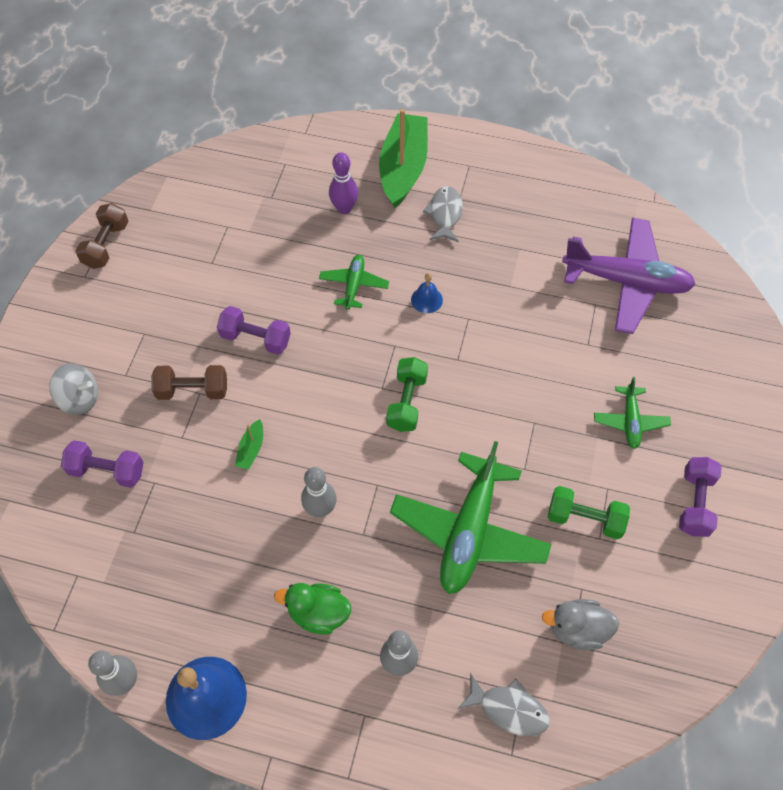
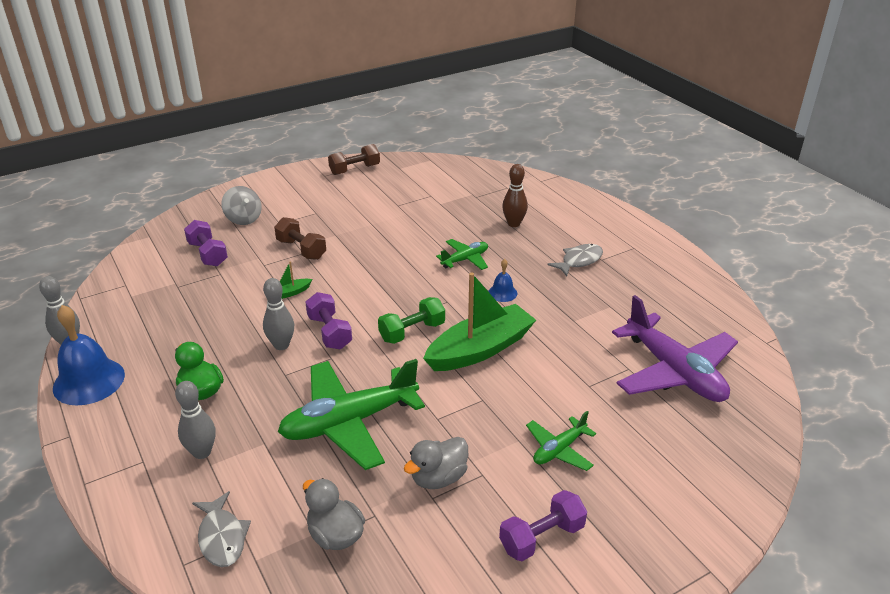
camera: 45 degrees right, 25 degrees down
(256, 338) = (370, 249): purple dumbbell -> purple dumbbell (329, 332)
(344, 208) = (514, 224): purple bowling pin -> brown bowling pin
(403, 168) = (582, 226): green boat -> green boat (480, 349)
(585, 518) = (438, 478): green dumbbell -> grey duck

